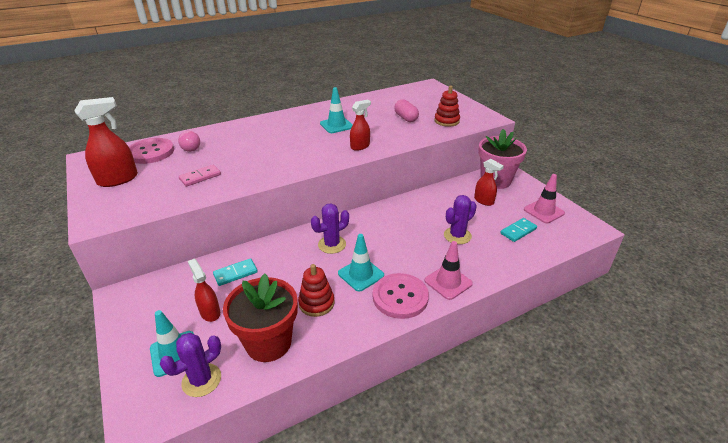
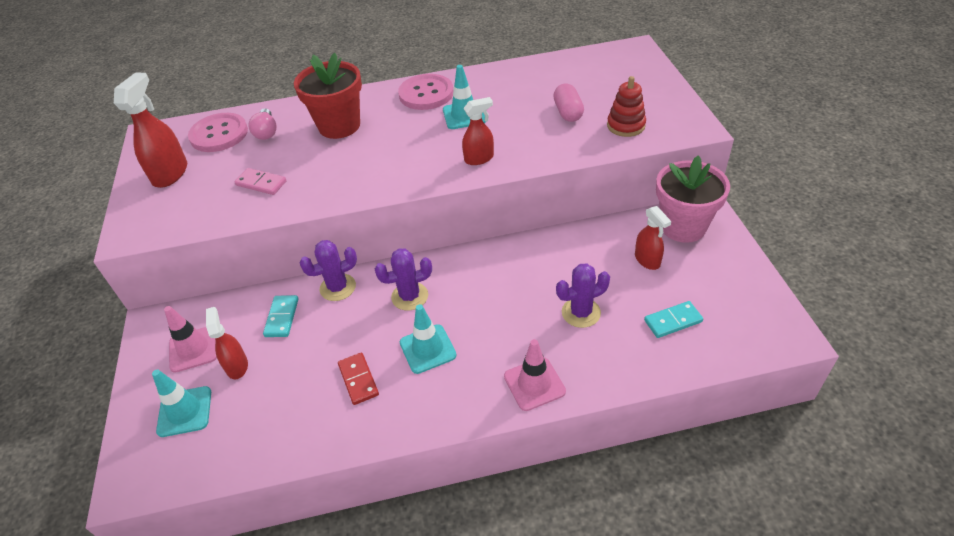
camera: 20 degrees right, 10 degrees up
(118, 179) = (170, 173): red spray bottle -> red spray bottle turned 60 degrees counterclockwise
(200, 177) = (261, 183): pink domino -> pink domino turned 45 degrees clockwise
(201, 380) = (201, 452): purple cactus -> purple cactus (338, 287)
(235, 273) = (282, 317): turquoise domino -> turquoise domino turned 75 degrees counterclockwise
(268, 343) = (285, 422): red flower pot -> red flower pot (339, 126)
(316, 303) = (358, 380): red stacking toy -> red domino
(400, 297) = (462, 393): pink button -> pink button (426, 94)
(543, 211) = (729, 293): pink traffic cone -> pink traffic cone (193, 349)

